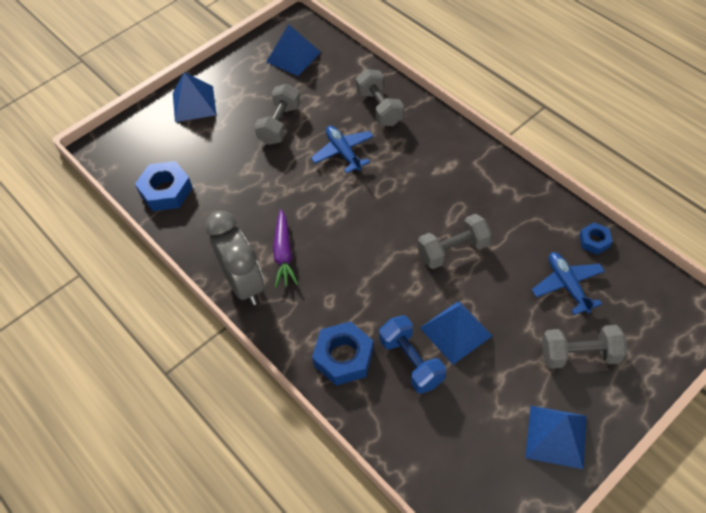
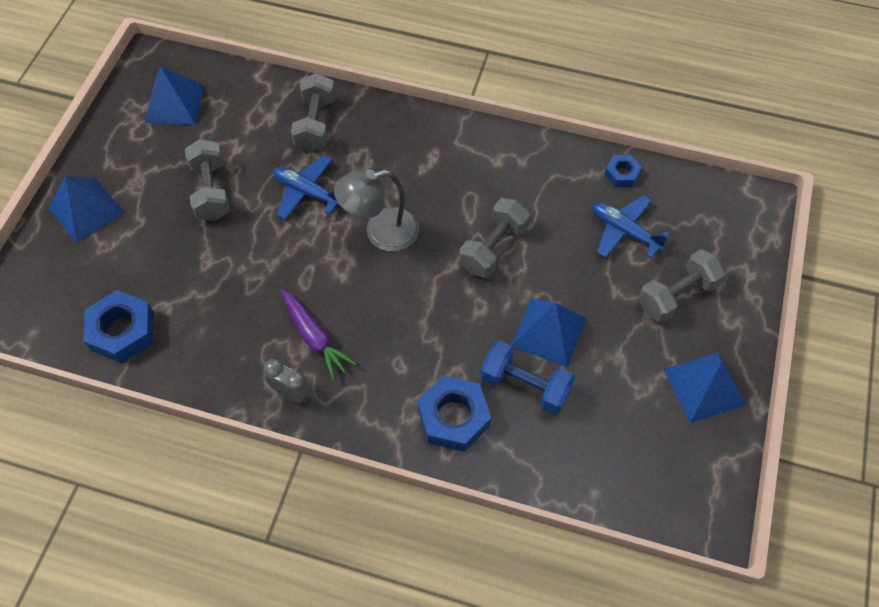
camera: 35 degrees left, 5 degrees up
(244, 283) = (291, 393): grey clock -> grey clock, size x0.50
(376, 202) = (381, 232): none -> grey lamp
(379, 108) = (315, 124): grey dumbbell -> grey dumbbell turned 60 degrees clockwise

